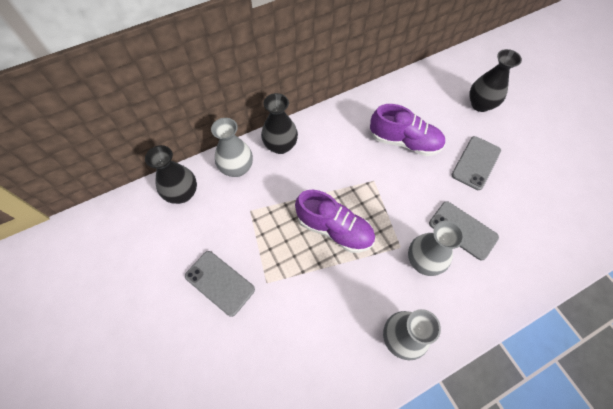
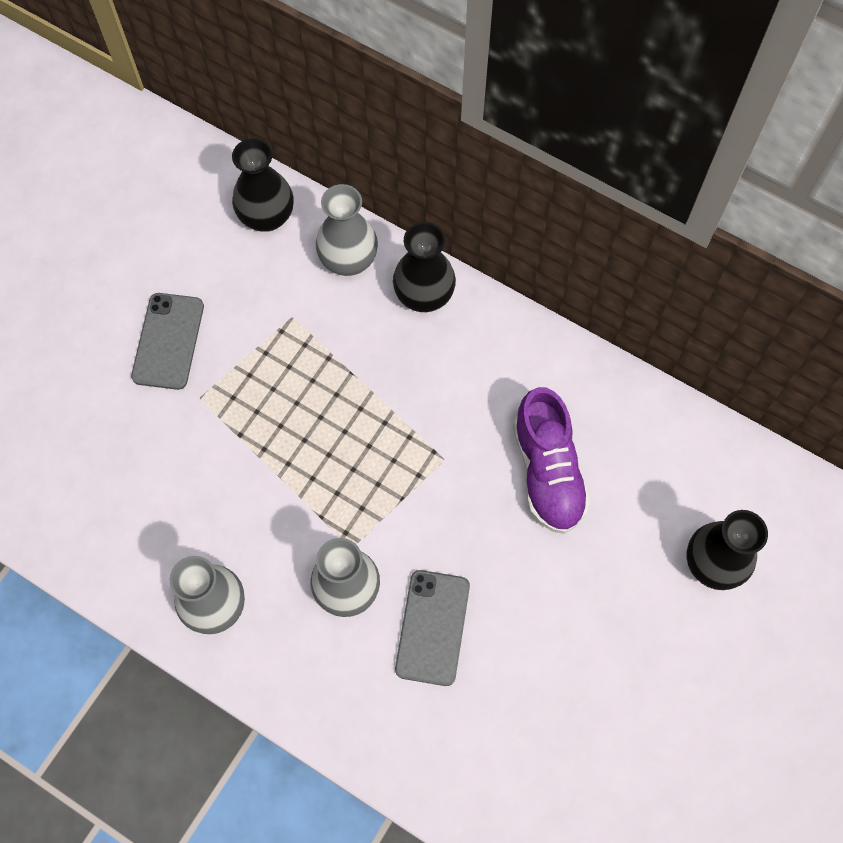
camera: 60 degrees right, 5 degrees up
(334, 229) = (327, 443): purple shoe -> none
(476, 163) = (576, 602): grey phone -> none

